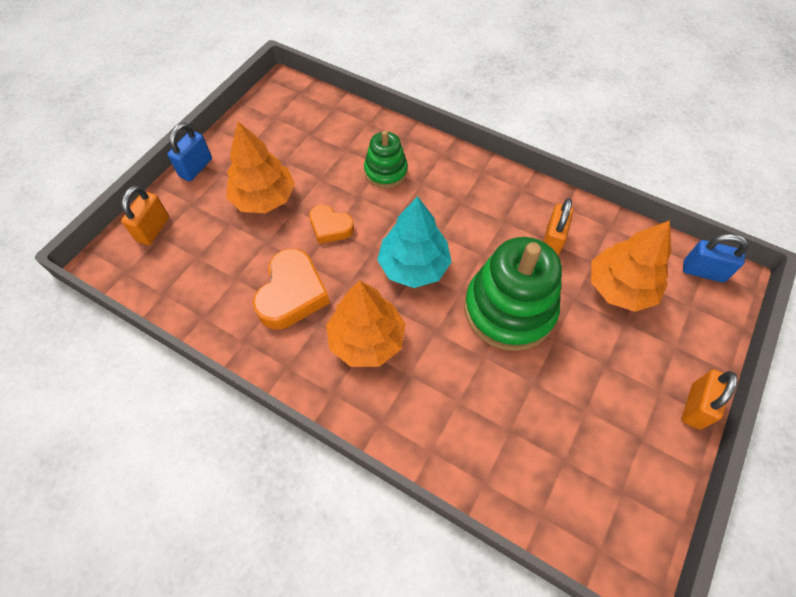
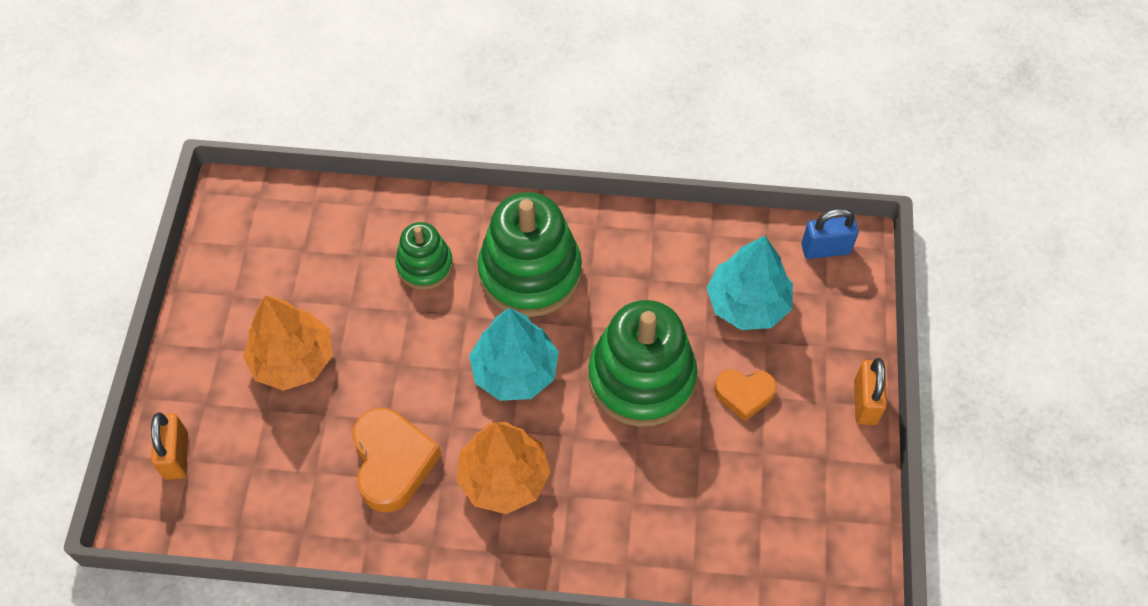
camera: 25 degrees left, 0 degrees up
(196, 168) = (181, 354): blue padlock -> none
(330, 227) = (394, 364): orange heart -> orange heart (744, 394)
(458, 203) = (530, 273): none -> green stacking toy
(551, 242) = (655, 278): orange padlock -> none
(620, 287) = (747, 303): orange tree -> turquoise tree

